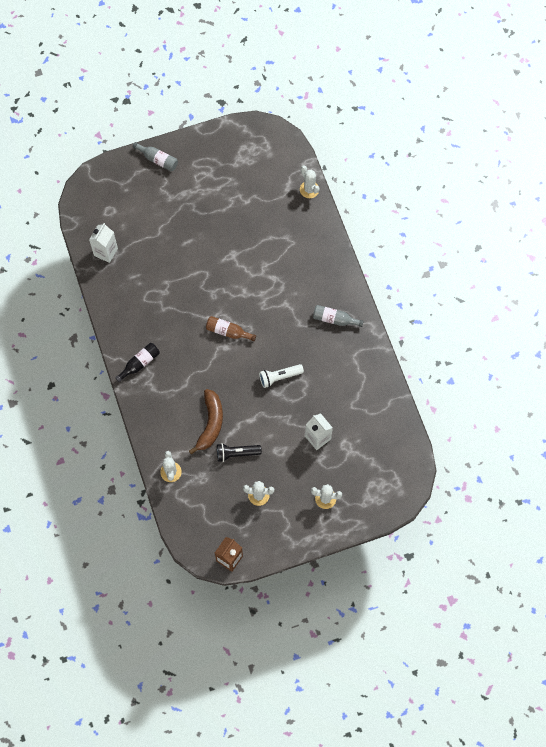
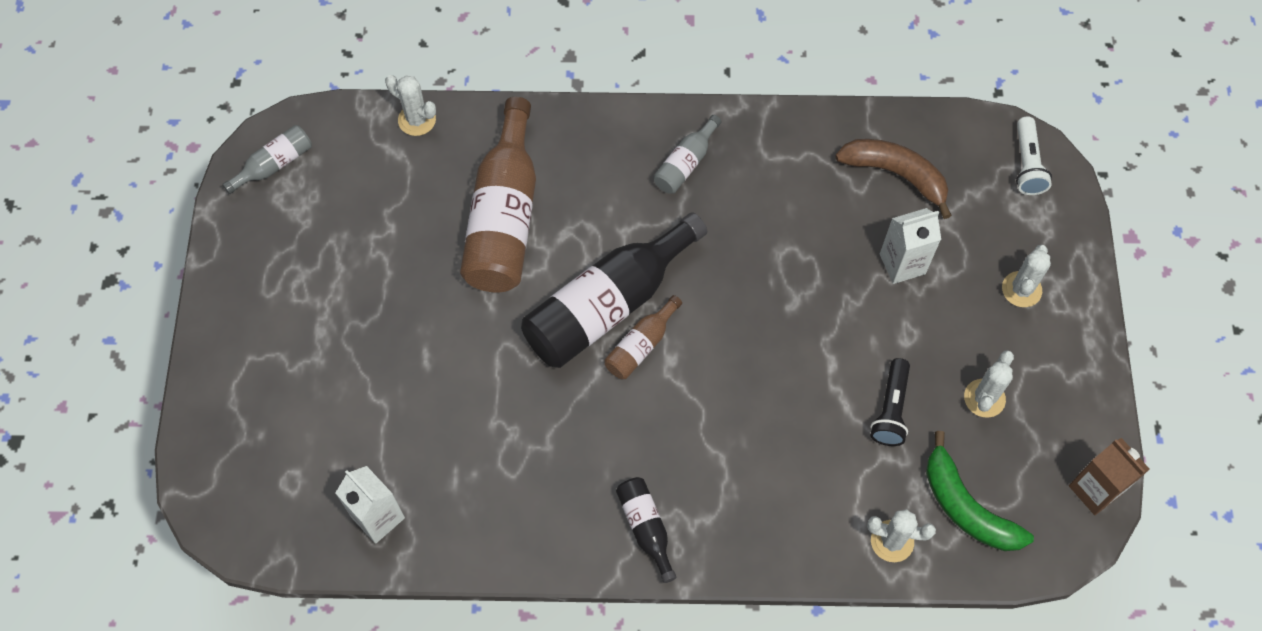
camera: 70 degrees left, 5 degrees down
(158, 160) = (225, 355): grey bottle -> grey bottle (274, 165)
(199, 501) = (966, 507): none -> green banana
(210, 423) = (816, 436): brown banana -> brown banana (896, 175)
(243, 310) = (608, 305): none -> black bottle
(272, 248) = (504, 216): none -> brown bottle
(279, 377) = (764, 288): white flashlight -> white flashlight (1027, 164)
(309, 189) = (417, 120): white cactus -> white cactus turned 45 degrees clockwise

